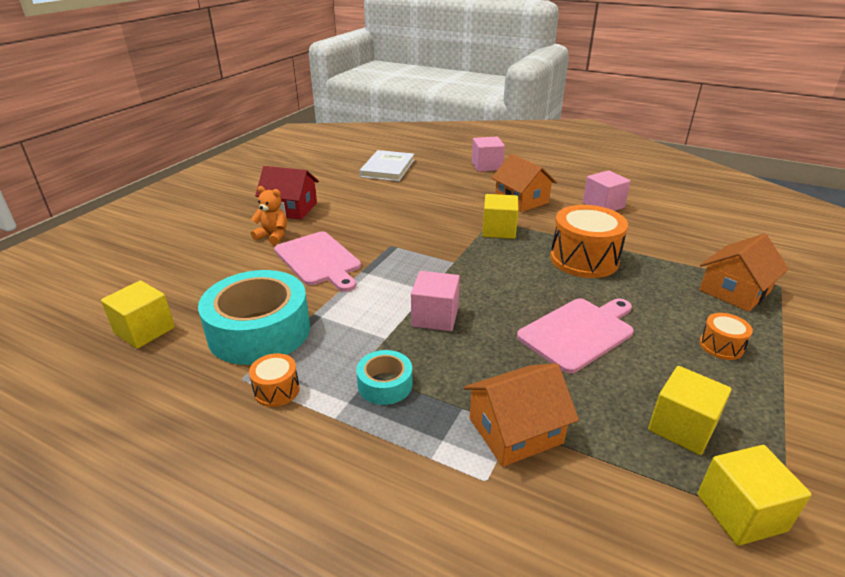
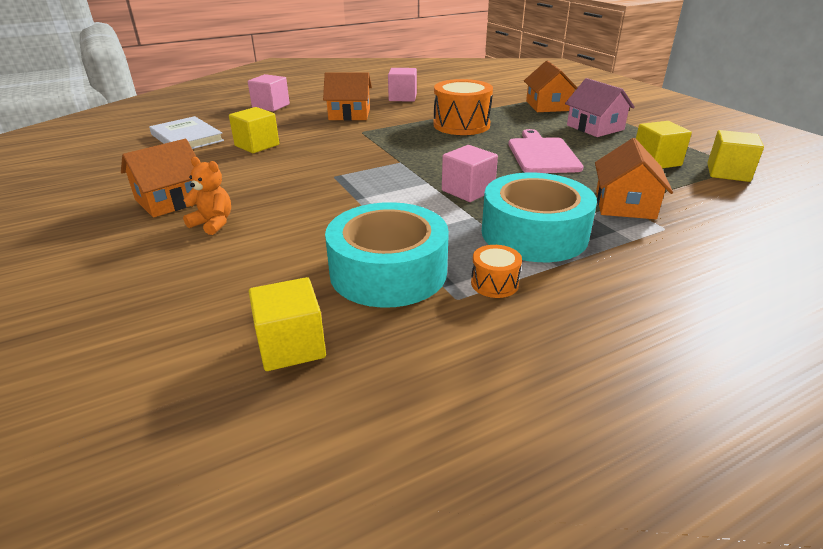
camera: 55 degrees left, 0 degrees up
(273, 236) = (213, 223): orange teddy bear -> orange teddy bear turned 60 degrees clockwise
(290, 209) = (171, 200): red house -> orange house
(319, 260) = (305, 212): pink cutting board -> none
(385, 384) = (534, 233): turquoise tape -> turquoise tape, size x2.06
(499, 230) = (380, 134): yellow cube -> yellow cube (257, 145)
(721, 346) = (595, 127): orange drum -> pink house

